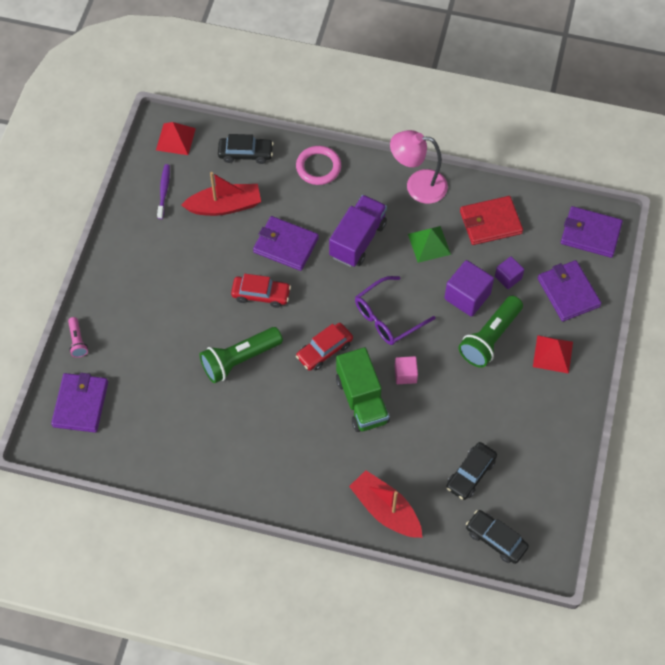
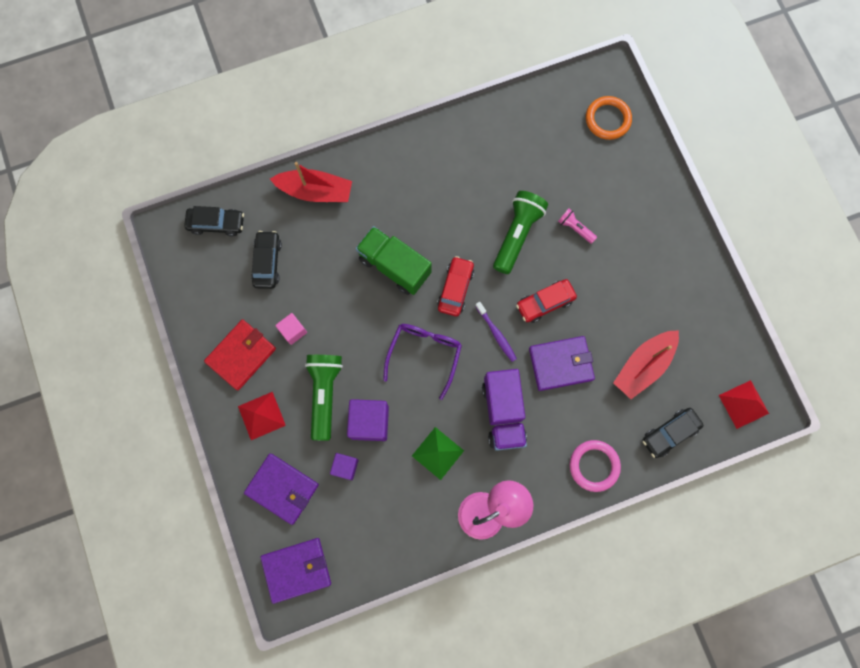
camera: 145 degrees right, 15 degrees up
(77, 341) = (655, 165): pink flashlight -> pink flashlight (575, 228)
(80, 404) = (607, 119): purple wallet -> orange ring
(164, 191) = (707, 344): purple toothbrush -> purple toothbrush (496, 334)
(405, 374) = (374, 312): pink cube -> pink cube (293, 331)
(490, 222) = (397, 516): red wallet -> red wallet (241, 355)

